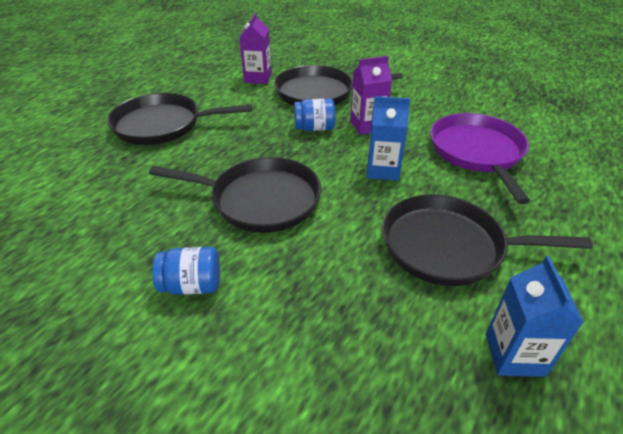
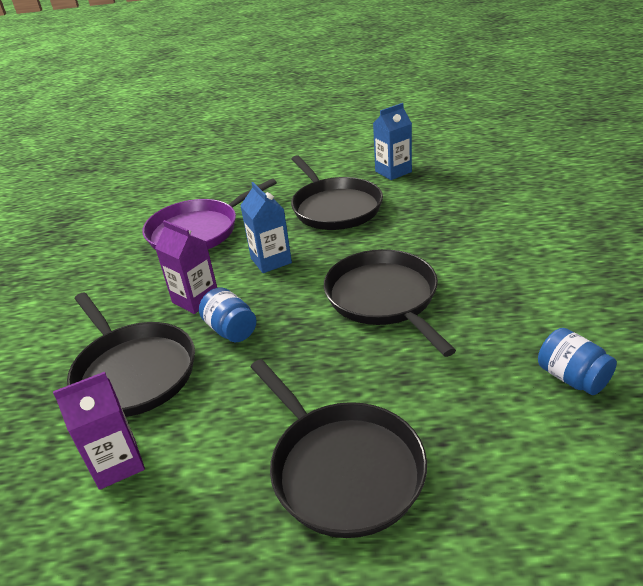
camera: 120 degrees left, 5 degrees down
(192, 285) = (503, 275): blue jar -> blue jar (572, 378)

